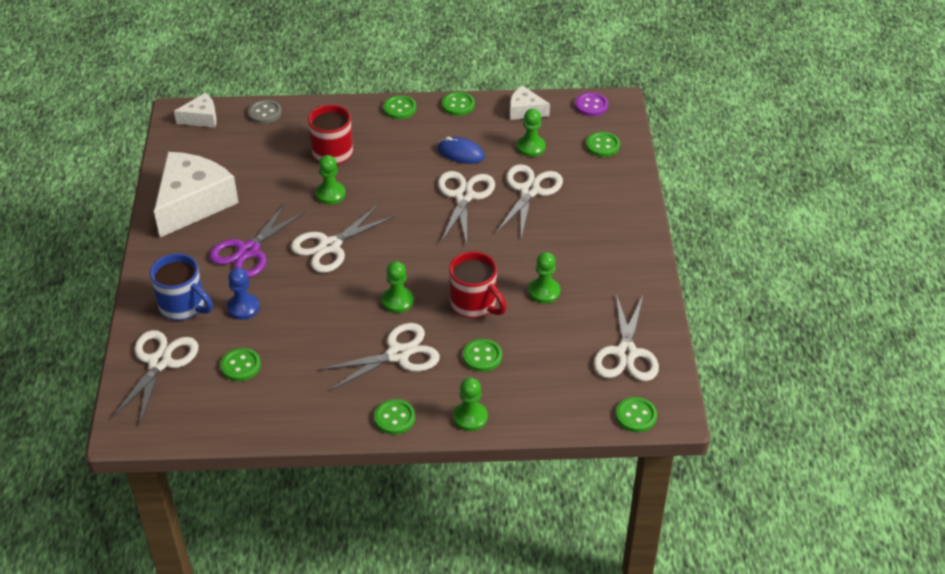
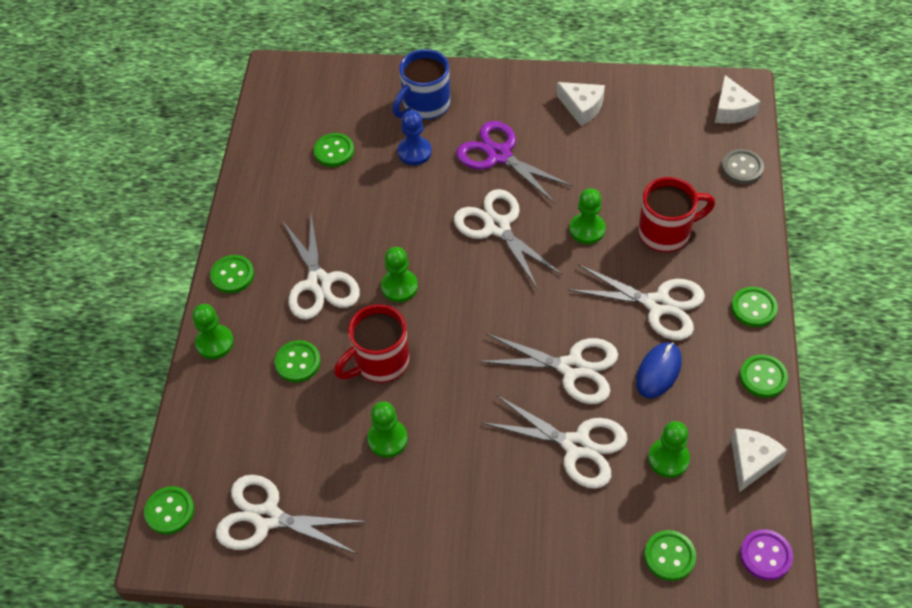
camera: 100 degrees right, 10 degrees up
(160, 362) = (353, 91): white scissors -> white scissors (658, 305)
(193, 203) = (582, 107): white cheese -> white cheese, size x0.49

